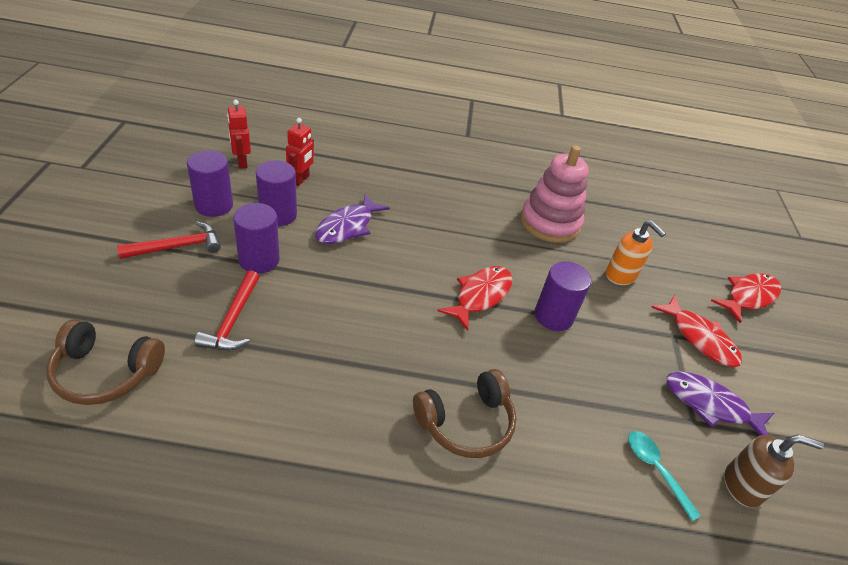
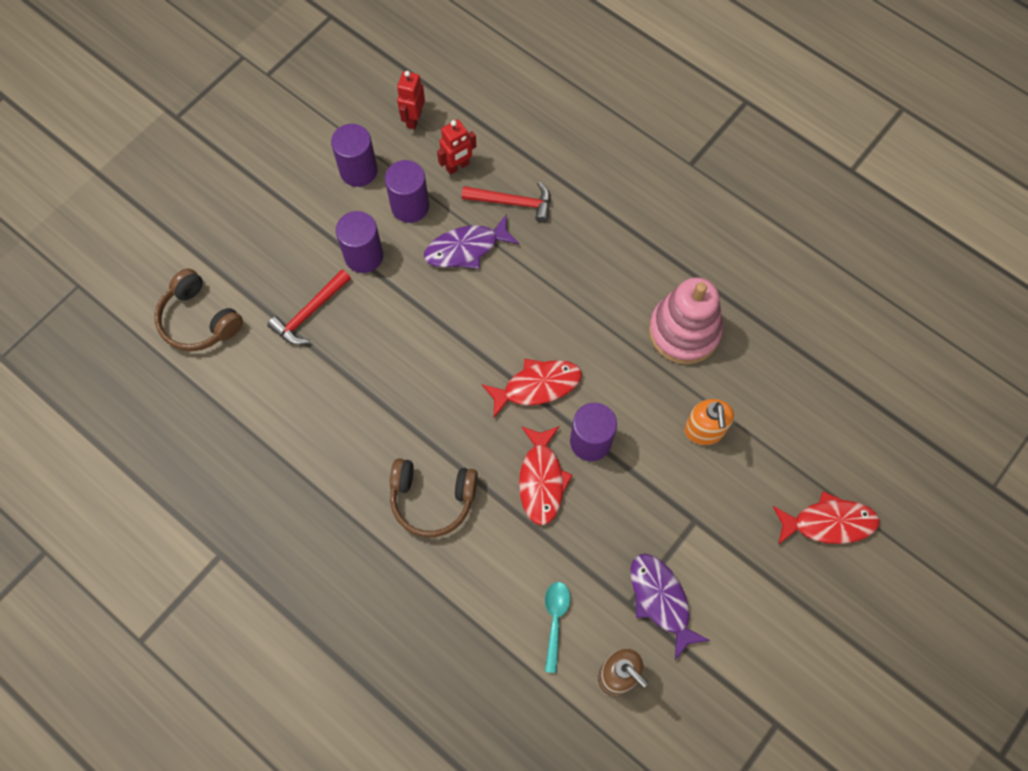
camera: 40 degrees right, 25 degrees up
(177, 247) = (304, 211): red hammer -> red hammer (513, 203)
(699, 338) = (720, 536): red fish -> red fish (541, 480)

